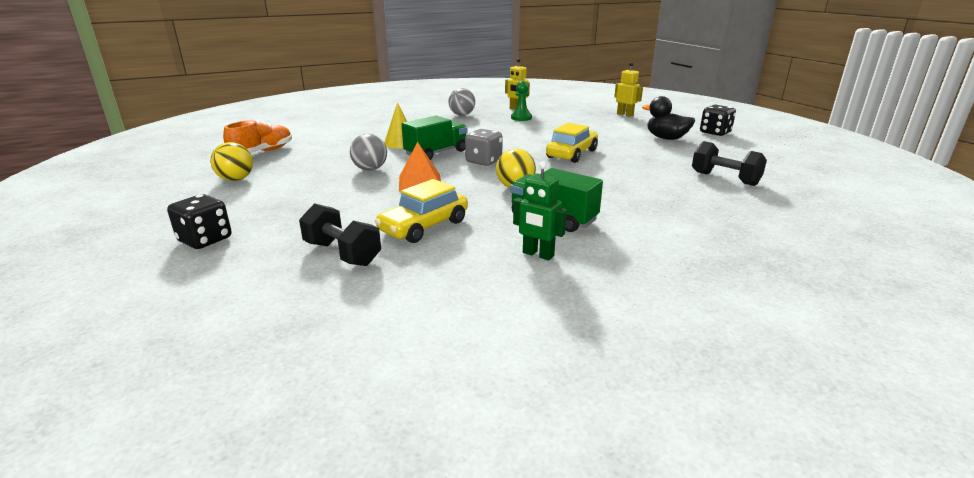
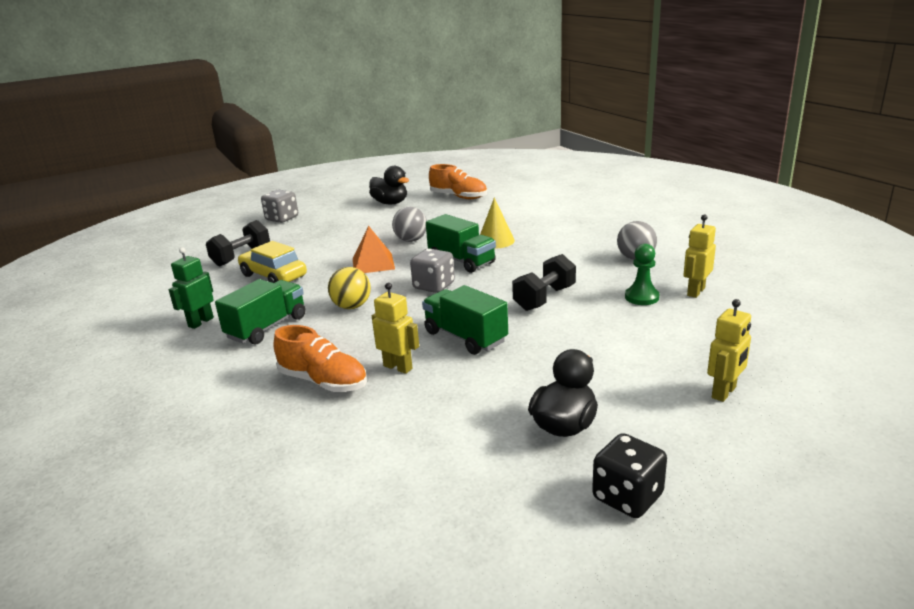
camera: 90 degrees right, 0 degrees up
(205, 240) = (282, 218): black dice -> grey dice
(236, 179) = (390, 203): yellow ball -> black duck
(572, 154) = (465, 337): yellow car -> green truck
(616, 170) = (398, 367): none -> yellow robot
(642, 191) = (323, 381): none -> orange shoe
(724, 178) = (353, 457): black dumbbell -> black dumbbell (544, 298)

